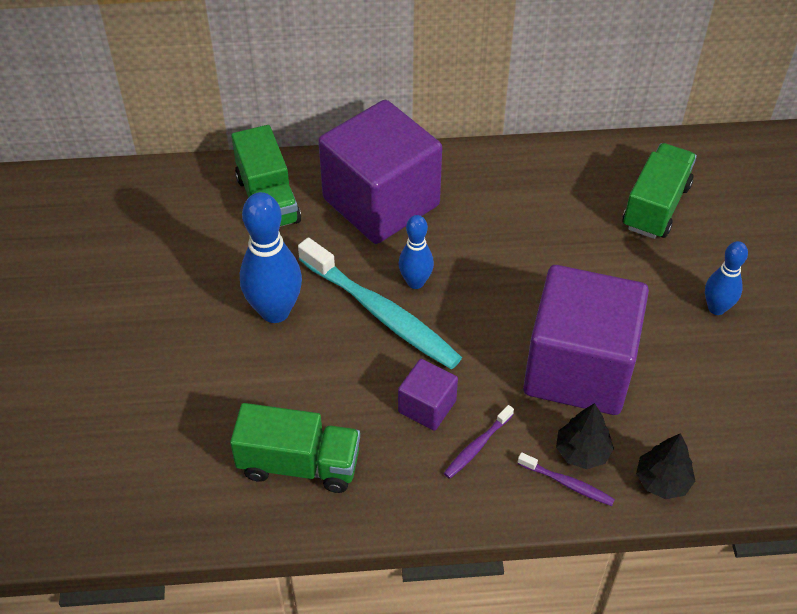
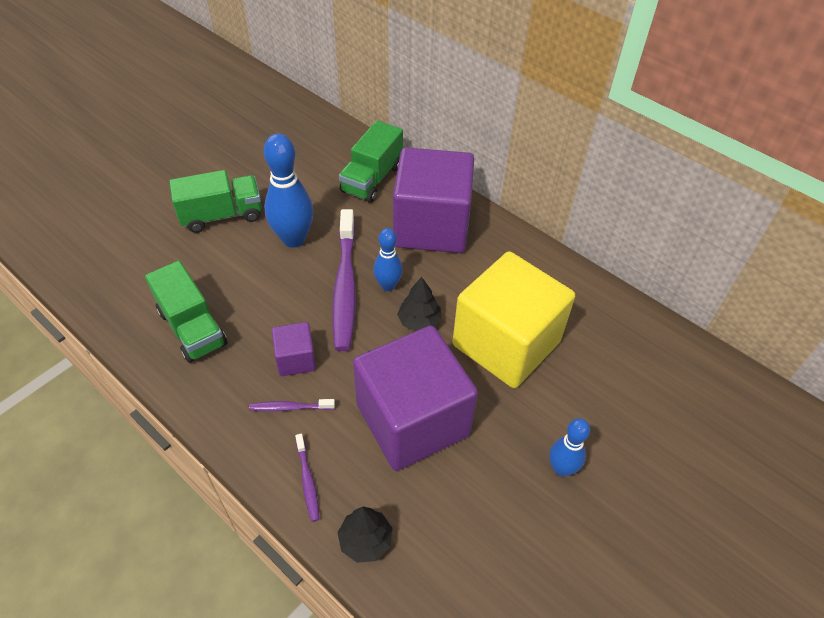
camera: 45 degrees right, 0 degrees up
(381, 313) = (345, 286): turquoise toothbrush -> purple toothbrush
(566, 250) = (506, 343): none -> yellow cube
(582, 452) = (343, 471): black tree -> black tree (419, 321)
(656, 206) = (609, 367): green truck -> green truck (222, 215)

